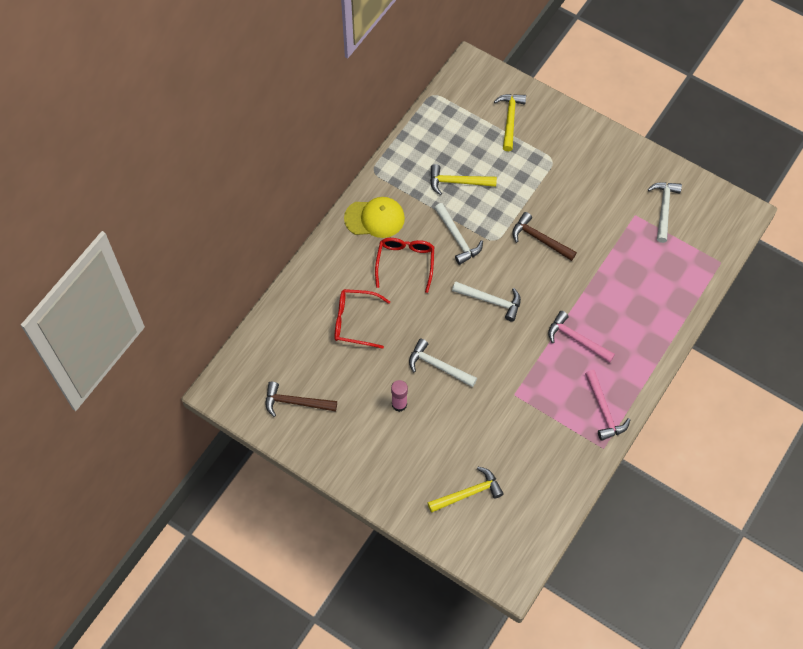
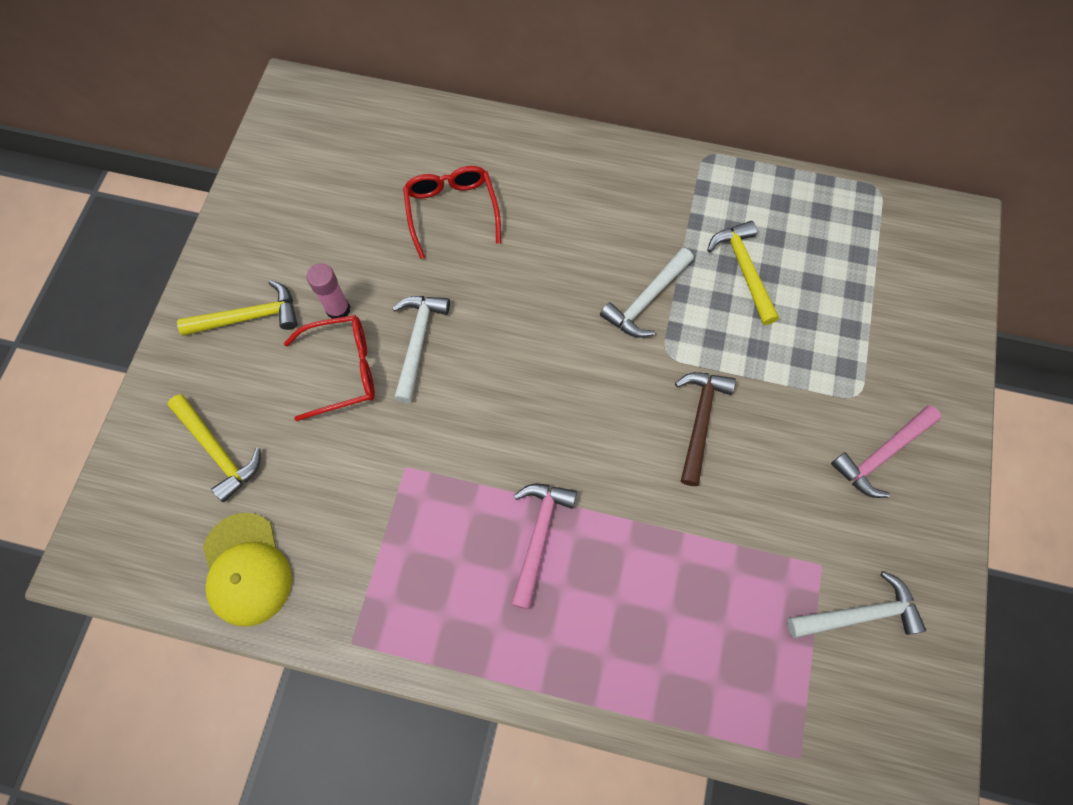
camera: 70 degrees right, 5 degrees up
(296, 402) = (302, 181): brown hammer -> none
(375, 218) = (629, 182): yellow cap -> yellow cap (246, 569)
(405, 263) = (573, 244): red glasses -> red glasses (343, 370)
(491, 301) = (557, 381): white hammer -> none
(510, 120) = (897, 308): yellow hammer -> yellow hammer (249, 317)
(604, 410) = (422, 622): pink hammer -> pink hammer (882, 455)

